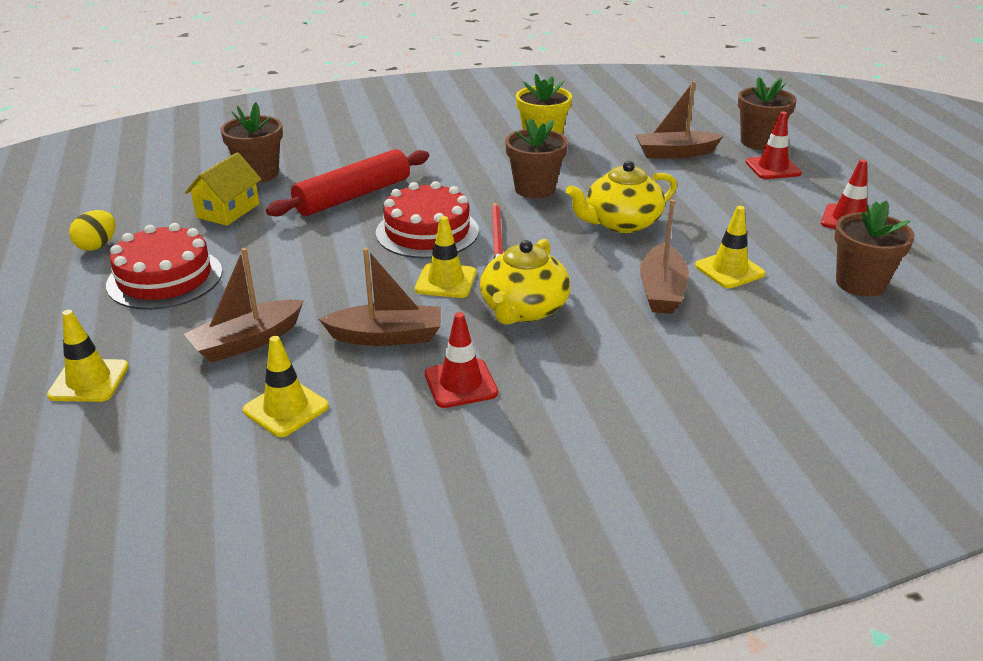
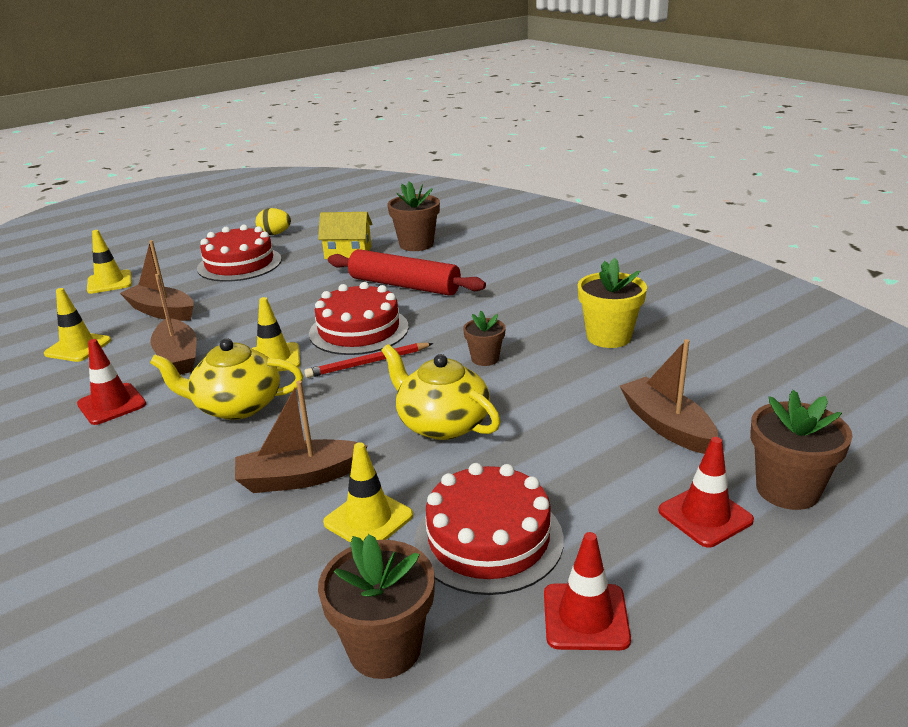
camera: 70 degrees right, 5 degrees down
(535, 189) = (485, 359): brown flower pot -> brown flower pot, size x0.61
(769, 233) = (488, 539): none -> red cake

